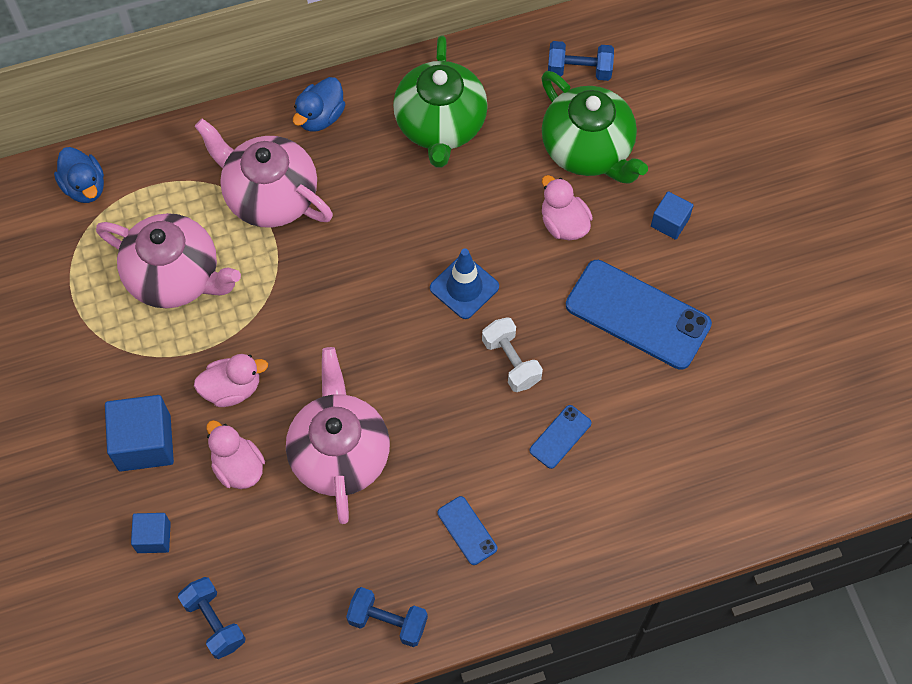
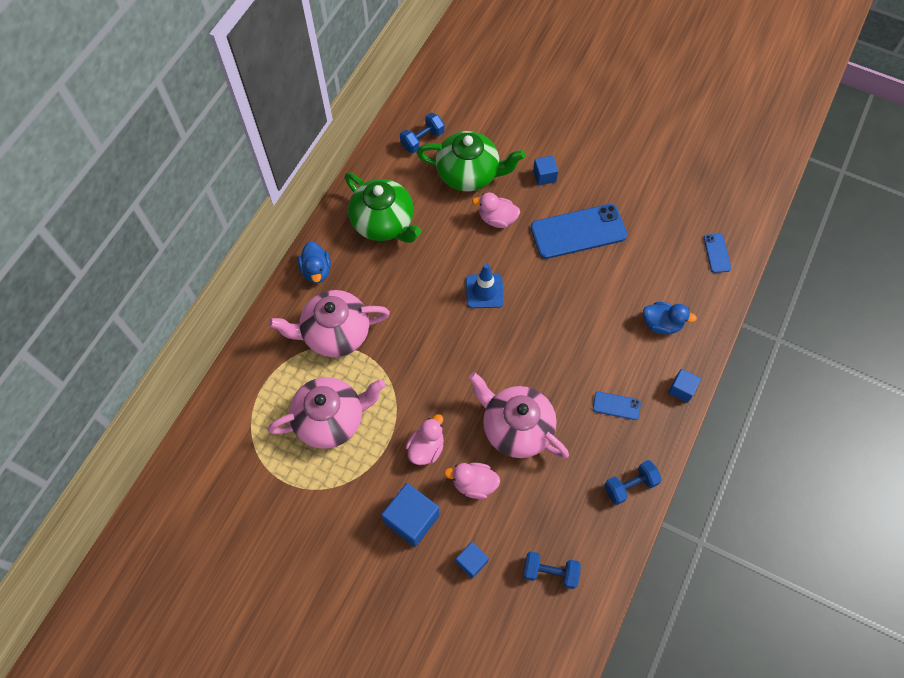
camera: 45 degrees left, 0 degrees up
(85, 187) = (226, 418): blue duck -> blue duck (661, 324)
(511, 362) = (546, 306): white dumbbell -> none
(556, 581) = (681, 389): none -> blue cube
(560, 437) = (608, 320): blue phone -> blue phone (717, 253)

